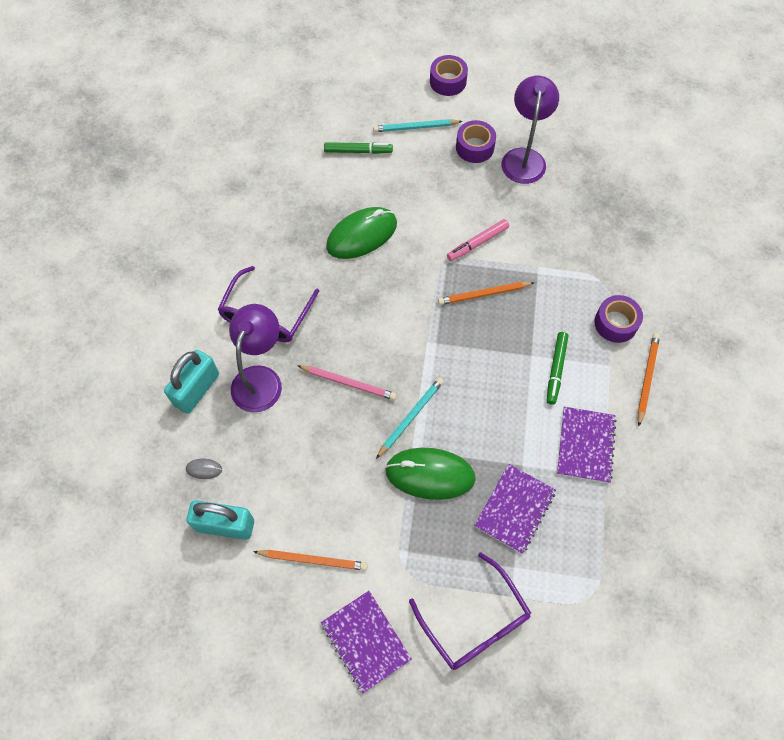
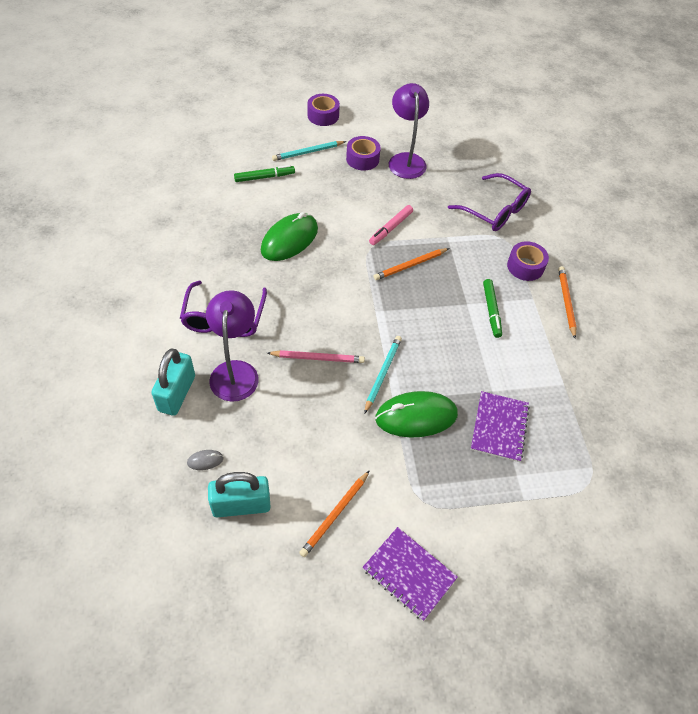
camera: 20 degrees left, 10 degrees down
(313, 560) = (335, 515): orange pencil -> orange pencil turned 135 degrees clockwise
(474, 621) = (500, 529): purple glasses -> purple glasses (494, 210)
(585, 445) = (538, 363): purple notebook -> none

